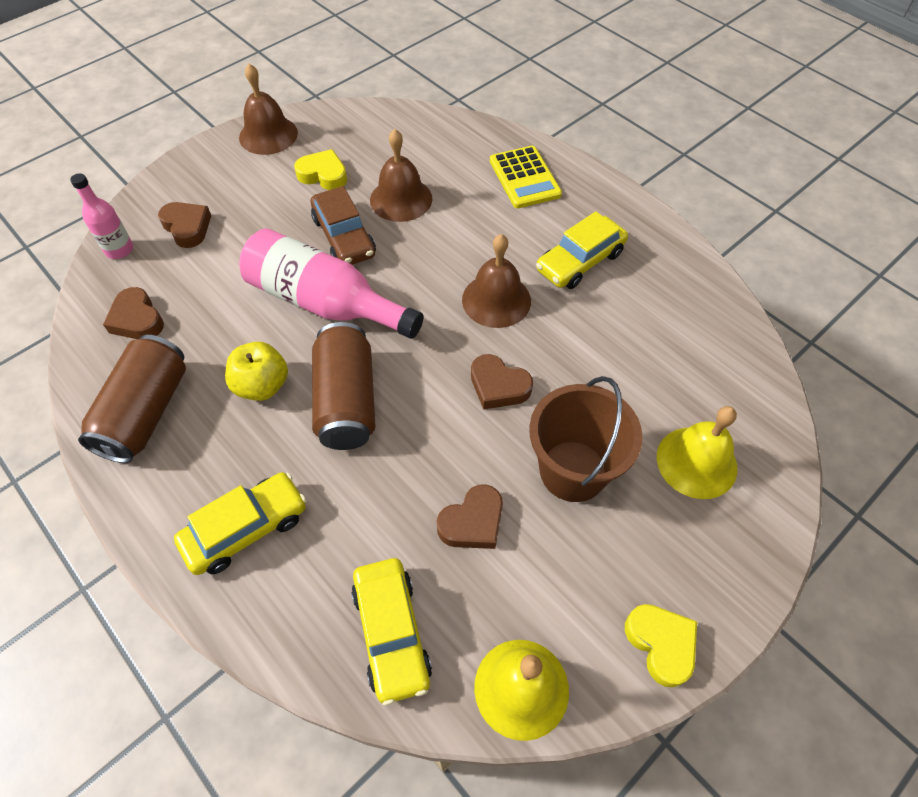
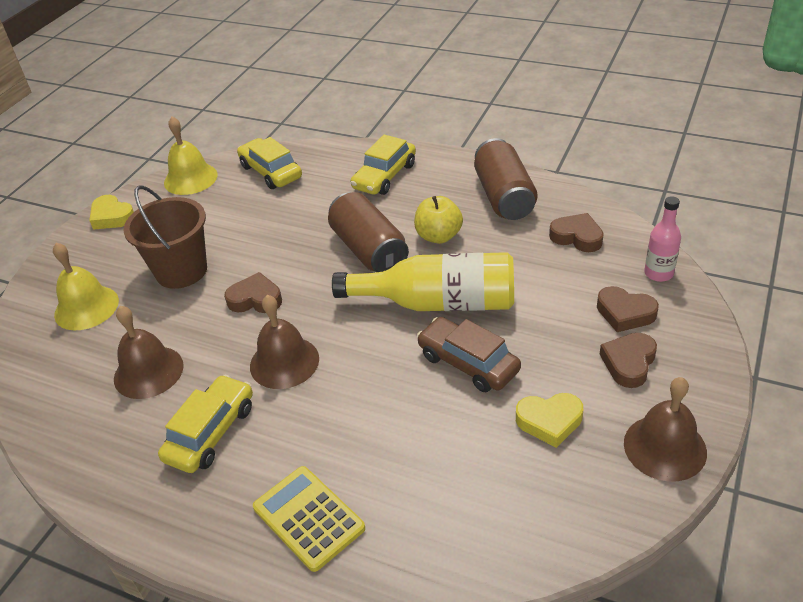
camera: 160 degrees right, 15 degrees down
(325, 302) = (438, 303): pink bottle -> yellow bottle
(401, 199) = (440, 427): brown bell -> brown bell (148, 372)
(473, 522) = (243, 224): brown heart -> brown heart (629, 363)

